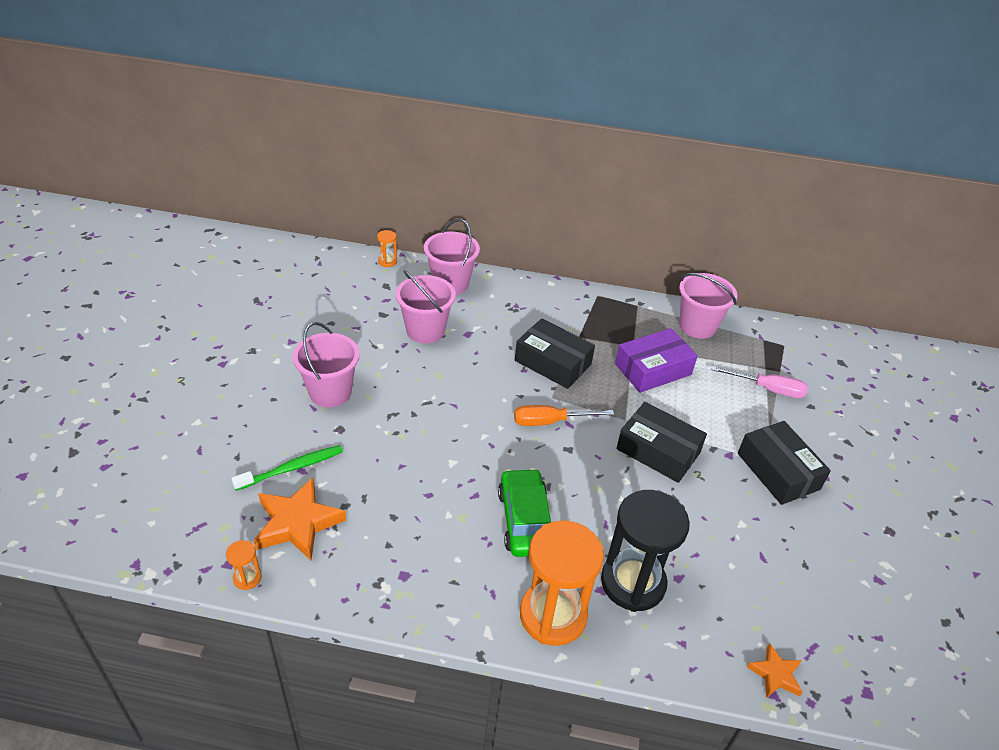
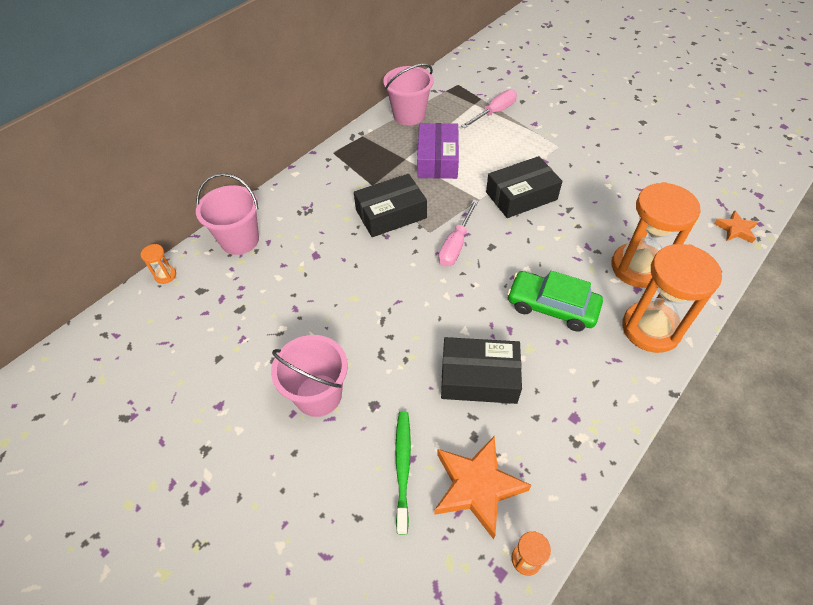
camera: 55 degrees left, 10 degrees up
(425, 330) = (288, 284): pink bucket -> none
(550, 422) = (456, 245): orange screwdriver -> pink screwdriver
(633, 583) = (637, 267): black hourglass -> orange hourglass
(778, 471) = (571, 145): black box -> black box (479, 377)

